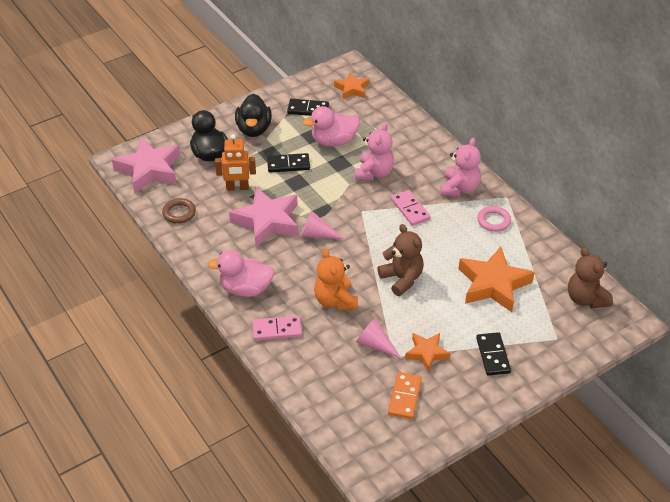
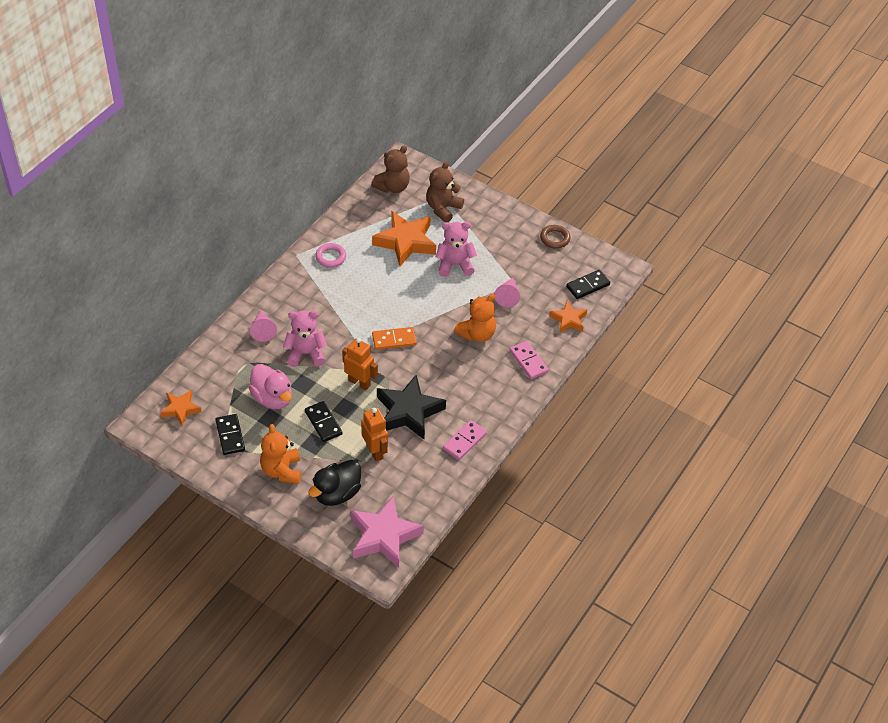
camera: 115 degrees left, 5 degrees up
(179, 213) = (432, 484): brown ring -> brown ring (555, 238)
(245, 289) = (497, 398): pink duck -> none
(254, 129) = (282, 470): black duck -> orange teddy bear
(267, 221) = (408, 412): pink star -> black star
(317, 234) = (407, 370): pink cone -> pink cone (263, 330)
(320, 198) = (359, 382): none -> orange robot
(402, 279) = (430, 299): brown teddy bear -> brown teddy bear (443, 208)
(404, 397) = (547, 266): orange domino -> orange domino (394, 340)
(410, 209) = (343, 315): pink domino -> pink domino (464, 441)
(427, 353) = (499, 264): orange star -> orange star (568, 320)
(459, 188) = (299, 288): pink teddy bear -> pink teddy bear (455, 265)
(493, 355) = (479, 227): black domino -> black domino (587, 286)

